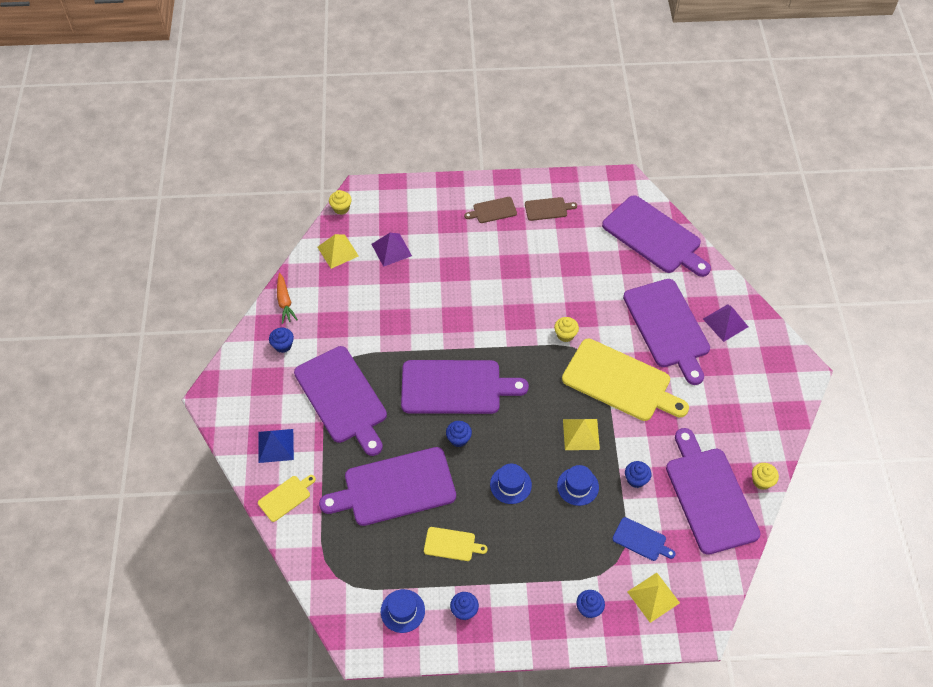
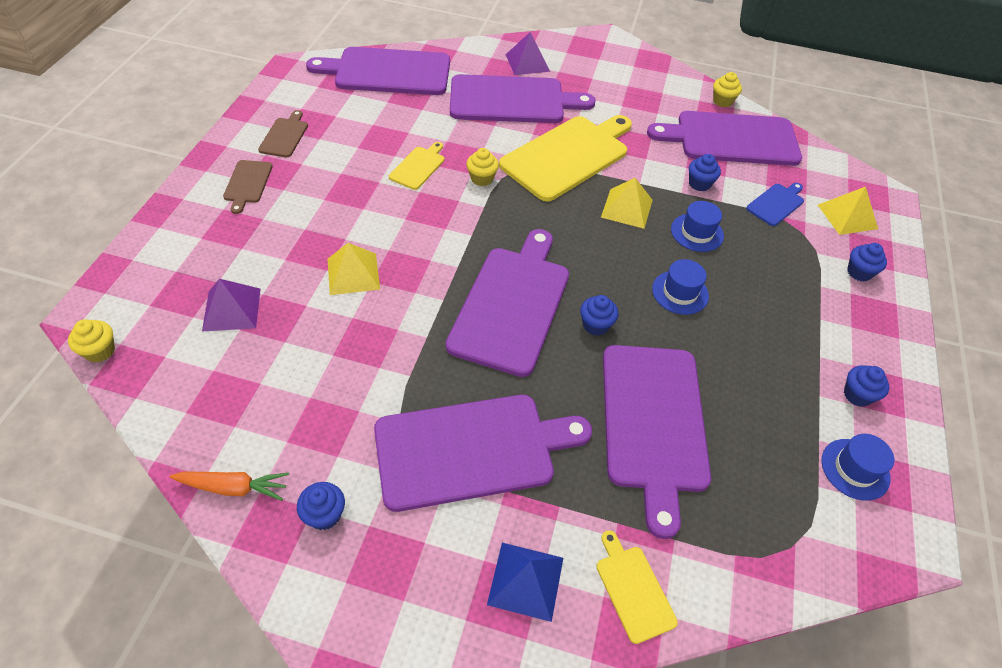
camera: 75 degrees left, 5 degrees down
(337, 251) = (183, 379): yellow pyramid -> yellow pyramid (353, 274)
(452, 544) = (757, 380): yellow cutting board -> yellow cutting board (418, 167)
(654, 237) = (388, 72): purple cutting board -> purple cutting board turned 150 degrees counterclockwise

